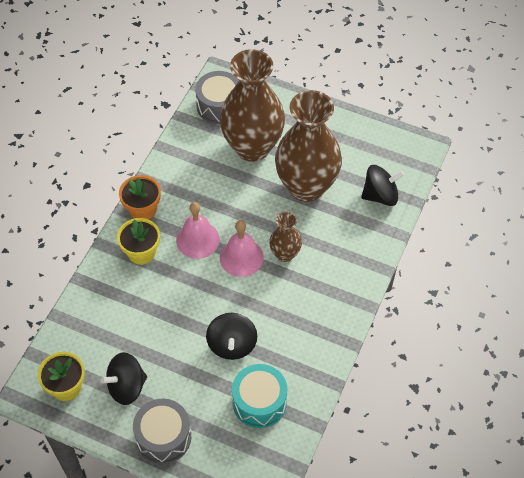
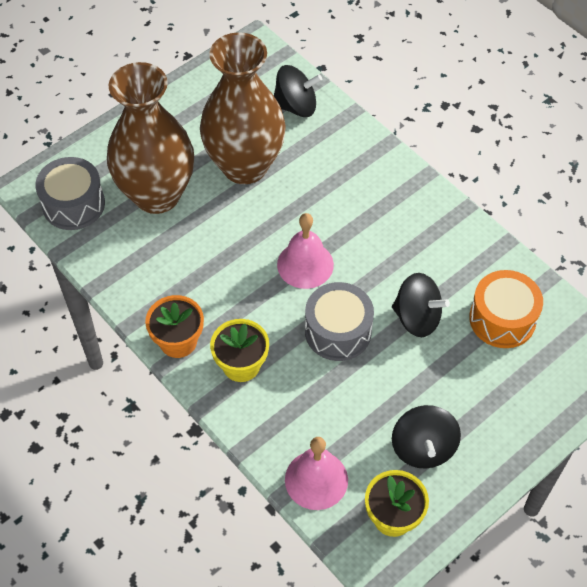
camera: 65 degrees left, 0 degrees up
(163, 437) = (506, 432): grey drum -> grey drum (338, 331)
(197, 239) = (256, 299): pink bell -> pink bell (316, 479)
(259, 402) = (502, 319): turquoise drum -> orange drum
(285, 254) = (323, 221): brown vase -> none
(380, 195) = (296, 106): black spinning top -> black spinning top turned 75 degrees clockwise

